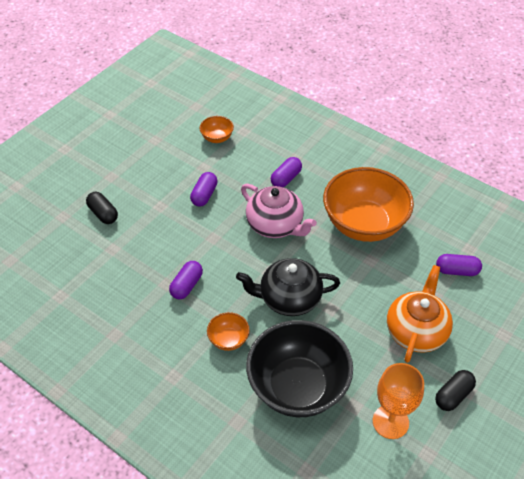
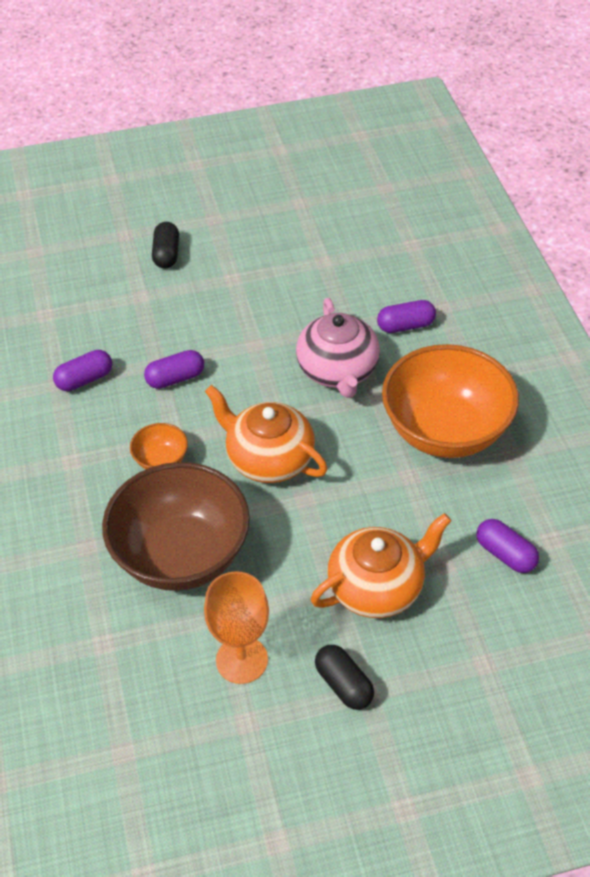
camera: 40 degrees right, 0 degrees up
(204, 195) = (292, 293): purple capsule -> purple capsule (84, 379)
(217, 138) = (372, 236): orange bowl -> none
(289, 298) = (269, 459): black teapot -> orange teapot
(297, 387) = (181, 555): black bowl -> brown bowl
(453, 395) = (343, 684): black capsule -> black capsule turned 60 degrees clockwise

